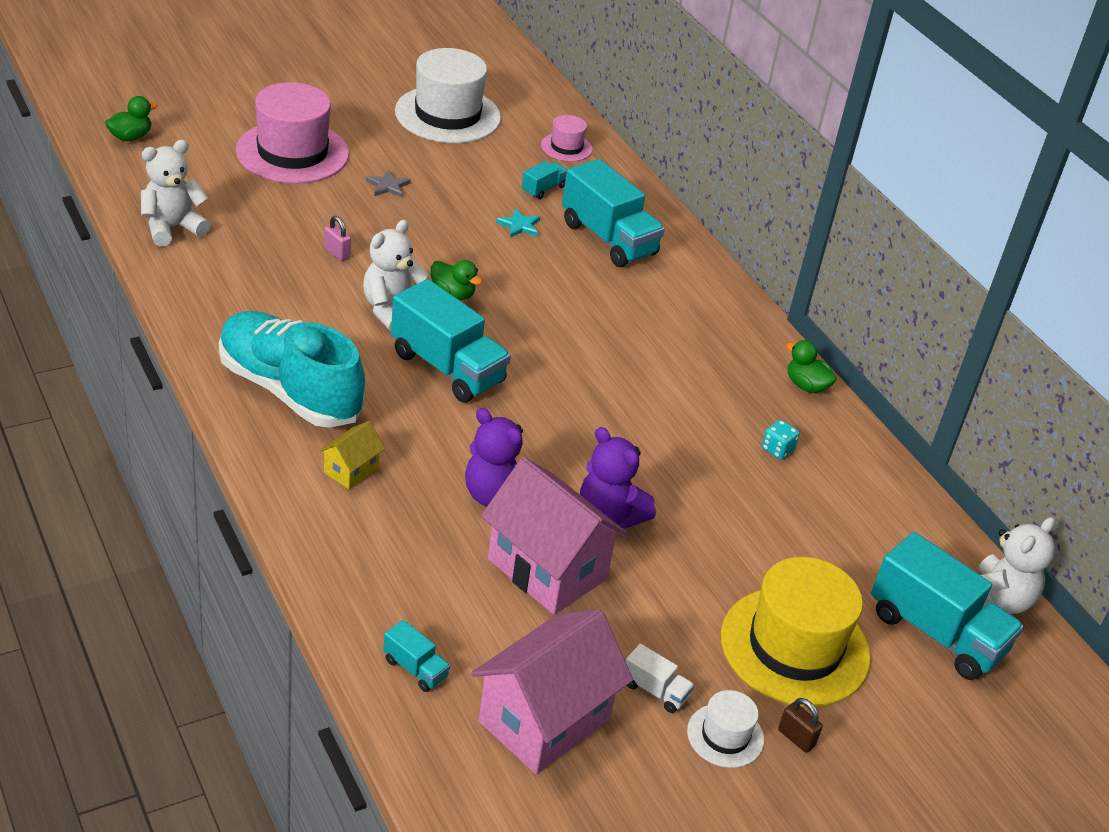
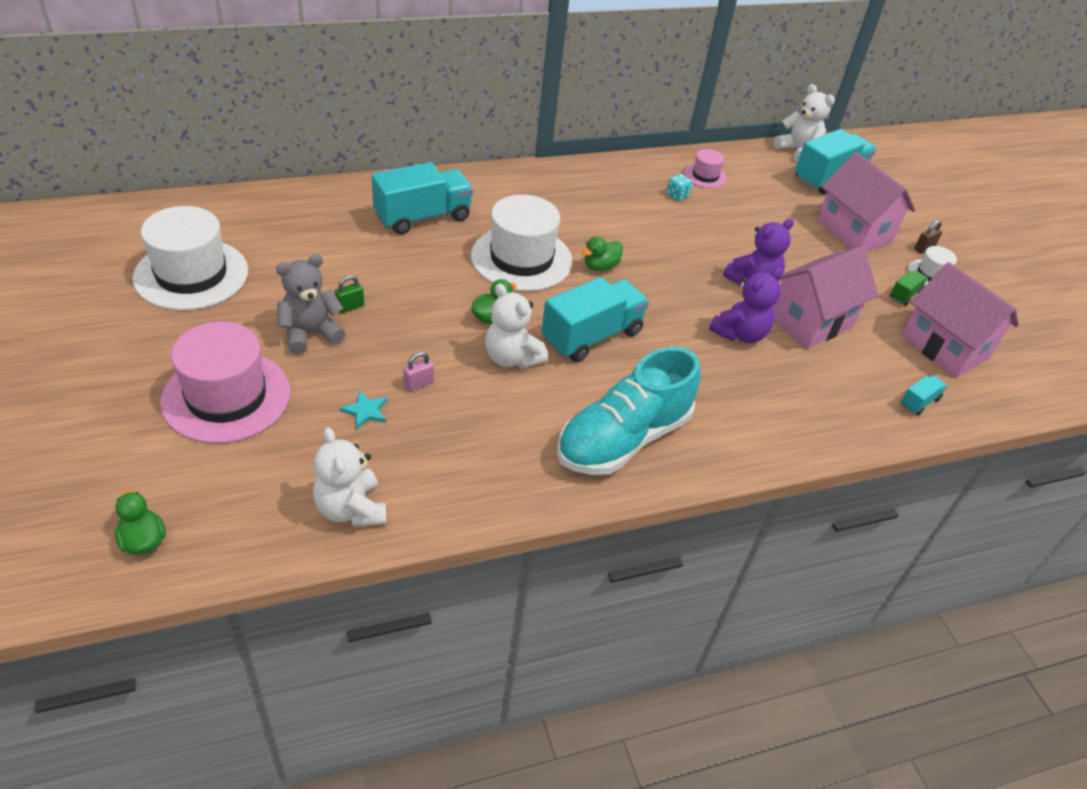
camera: 80 degrees left, 5 degrees up
(351, 470) = (722, 411): yellow house -> none
(388, 186) = (310, 334): grey star -> grey teddy bear
(435, 204) = (350, 307): none -> green padlock
(519, 225) = (394, 261): turquoise star -> turquoise star (366, 411)
(543, 189) = (340, 238): turquoise truck -> none
(566, 147) = (275, 212): pink hat -> pink hat (705, 176)
(566, 312) = (521, 258): none -> white hat
(655, 690) = (905, 295): white truck -> green truck
(795, 647) = (853, 232): yellow hat -> pink house
(806, 386) = (610, 167): green duck -> green duck (600, 266)

